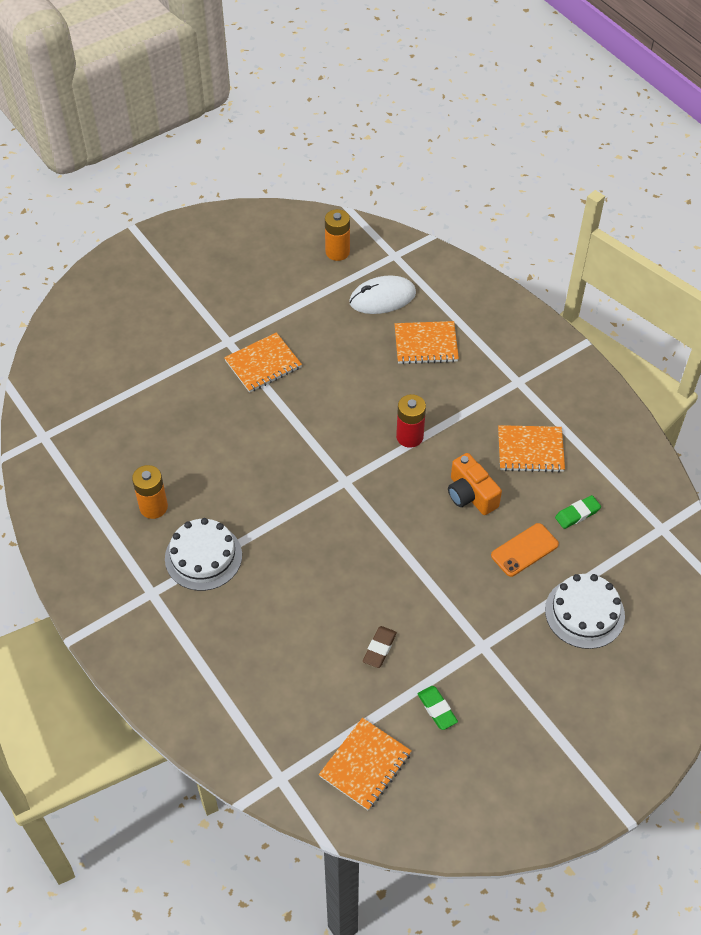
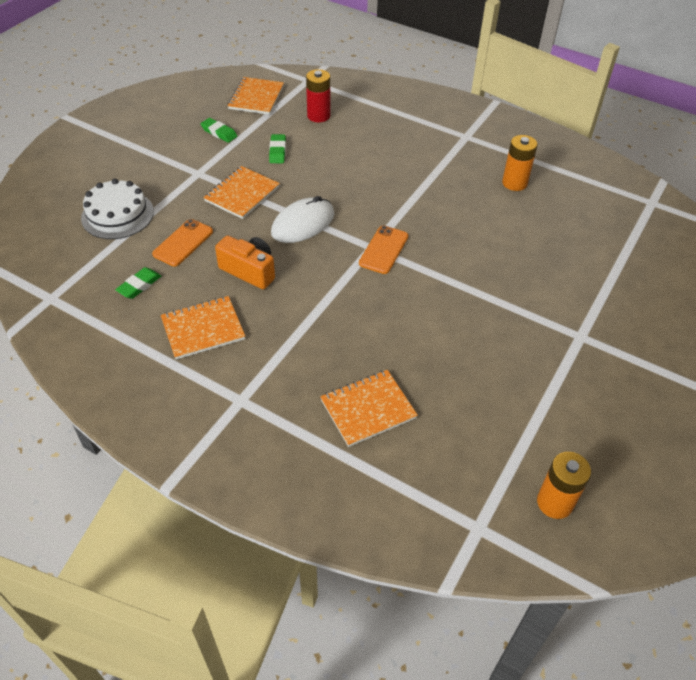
camera: 155 degrees right, 5 degrees down
(203, 556) = (448, 165): white cake -> none
(263, 364) = (525, 324): orange notebook -> orange notebook (242, 194)
(336, 474) = (383, 250): none -> orange phone
(379, 648) = (277, 151): brown eraser -> green eraser
(382, 298) = (454, 453): white mouse -> white mouse (303, 223)
(409, 436) = (333, 303): red battery -> red battery (318, 116)

